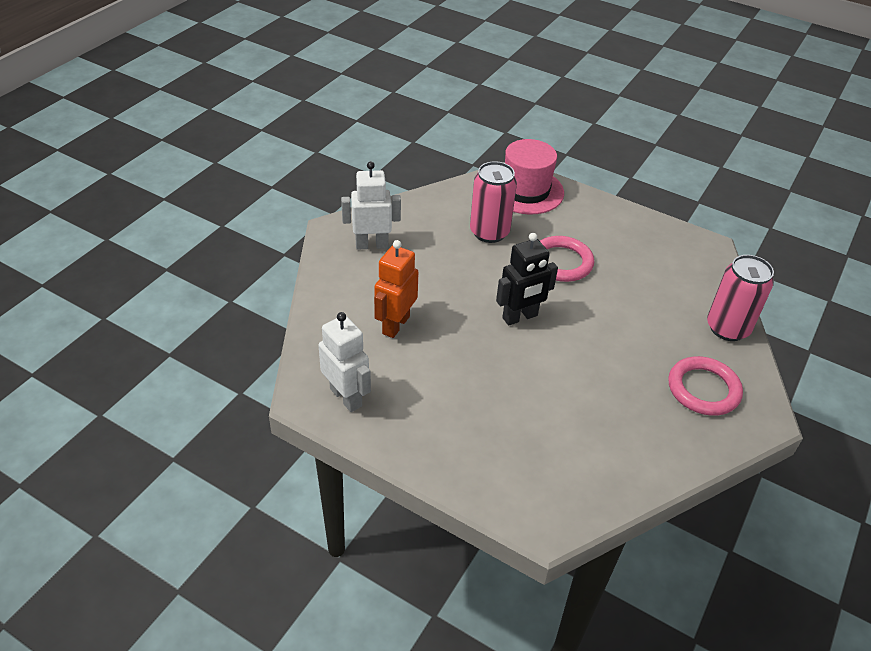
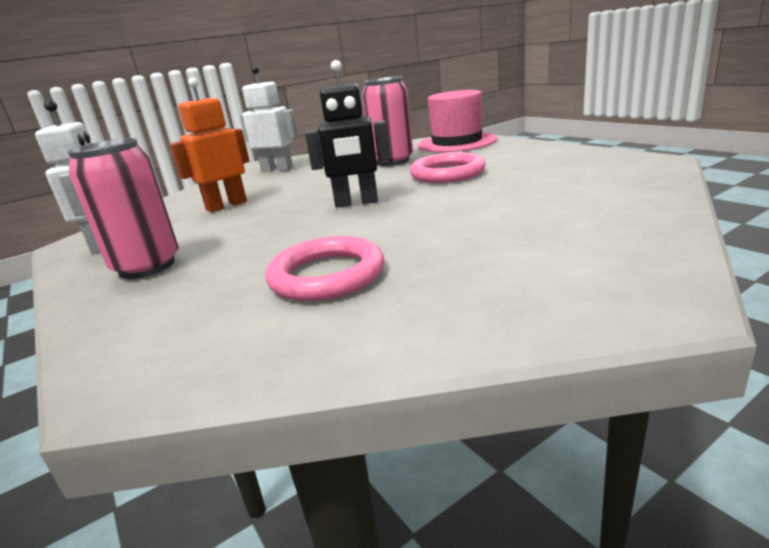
camera: 30 degrees right, 20 degrees down
(703, 389) = (556, 264): pink ring -> pink ring (327, 275)
(727, 328) = (644, 213): pink can -> pink can (147, 266)

